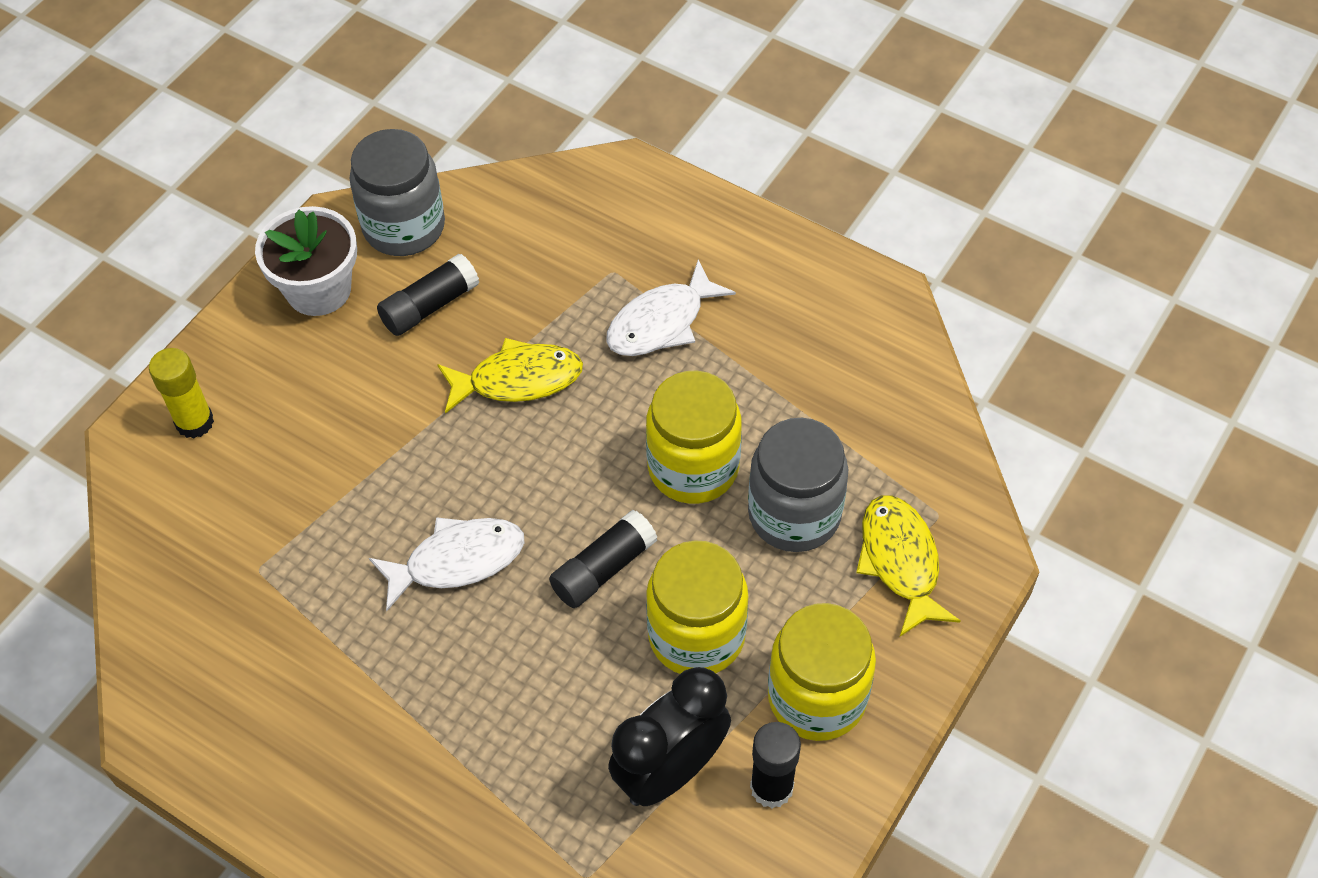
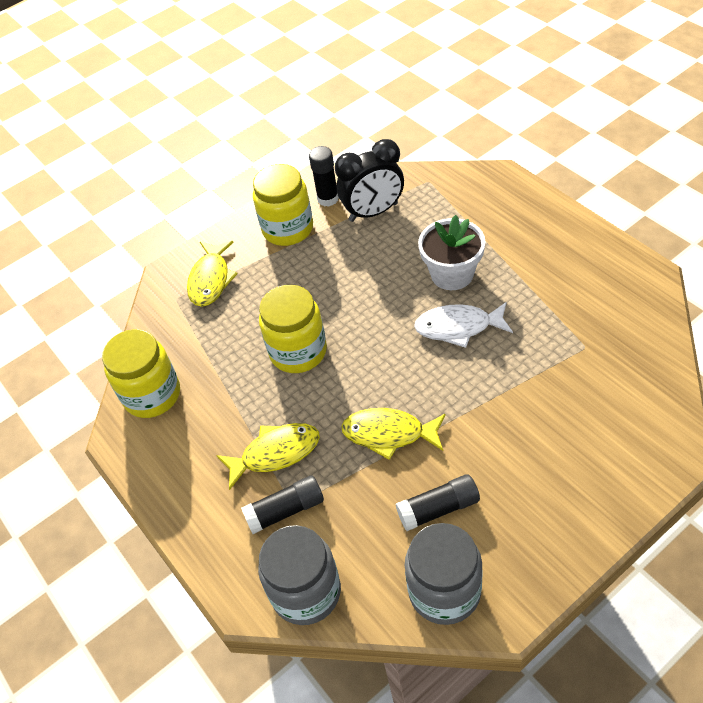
camera: 155 degrees left, 5 degrees down
(194, 422) = (629, 455): yellow glue stick -> none
(318, 290) = (525, 546): white flower pot -> white flower pot (452, 274)
(603, 569) = (373, 307): black glue stick -> black glue stick (285, 510)
(661, 322) = (275, 453): white fish -> yellow fish
(696, 635) = (335, 265): yellow jar -> yellow jar (152, 395)
(794, 514) = (253, 314): grey jar -> grey jar (306, 592)

